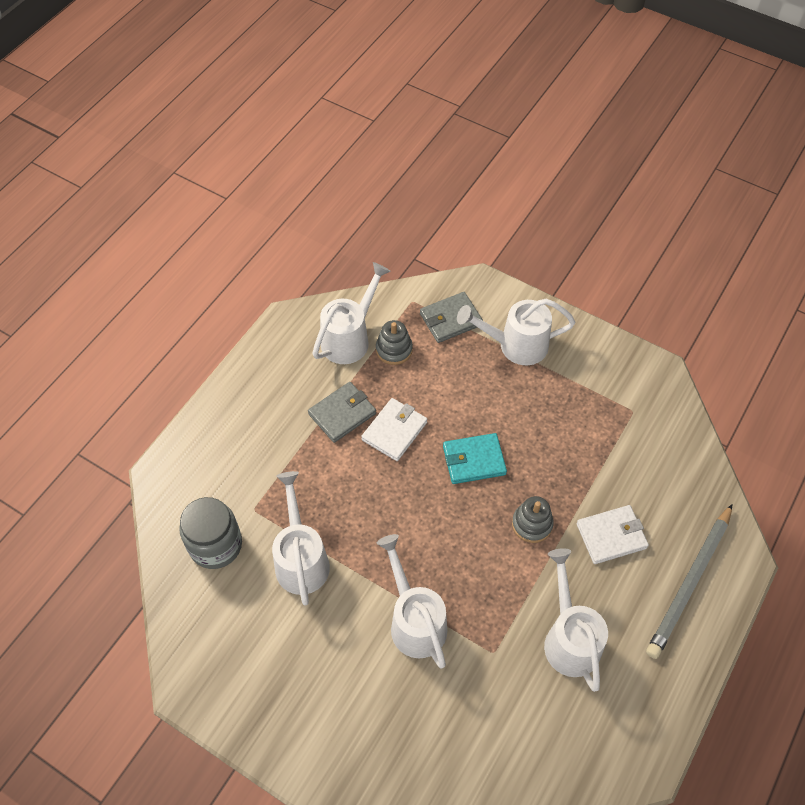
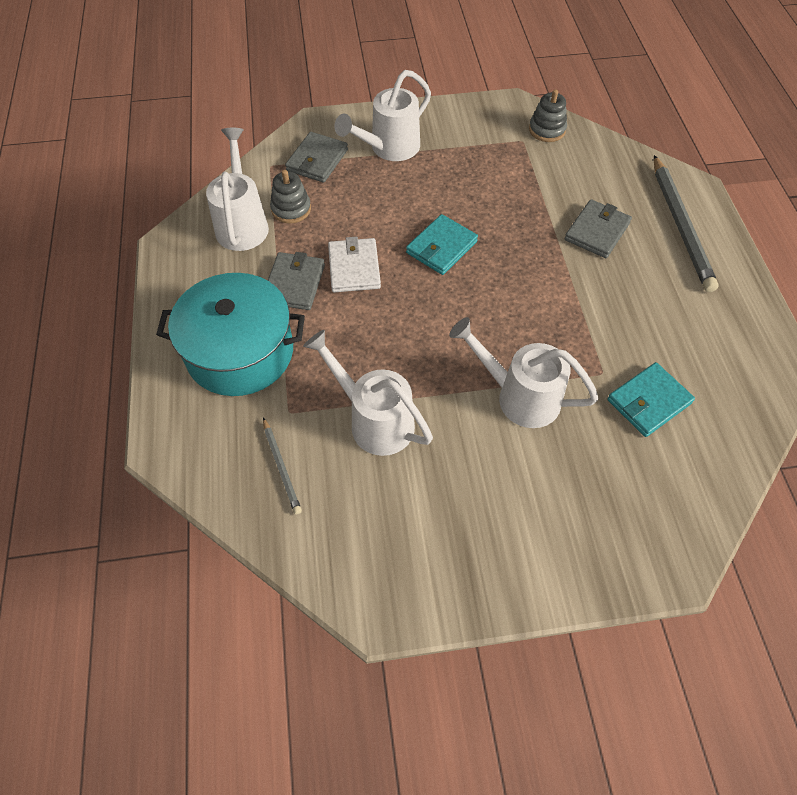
camera: 40 degrees left, 0 degrees up
(215, 545) = (281, 467): grey jar -> grey pencil
(261, 441) = (240, 352): none -> turquoise pot
(505, 701) = (649, 401): none -> turquoise wallet
(532, 524) = (533, 262): grey stacking toy -> grey stacking toy (547, 130)
(569, 638) = (644, 321): white watering can -> none
(611, 536) = (597, 231): white wallet -> grey wallet

